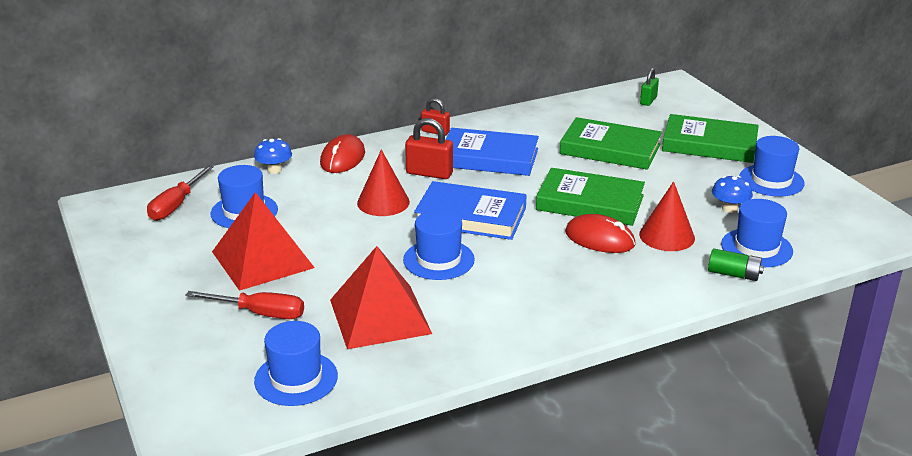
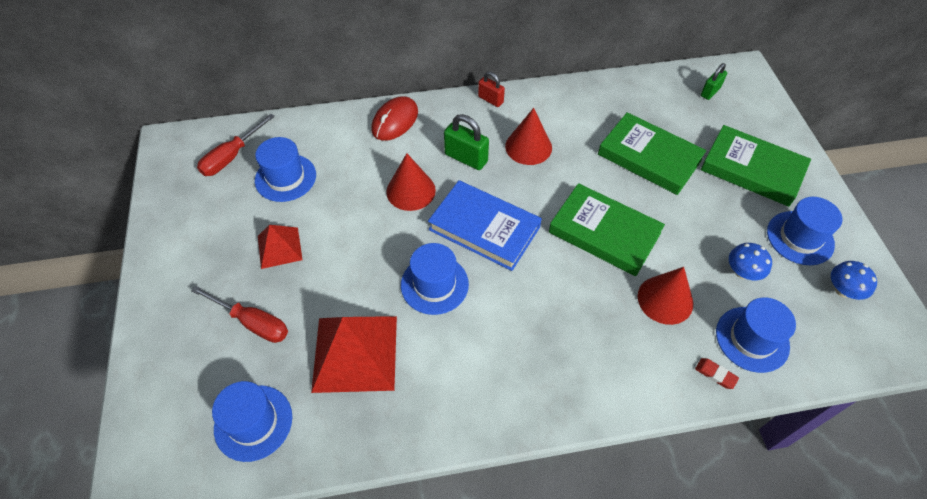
camera: 15 degrees right, 25 degrees up
(263, 259) = (279, 247): red pyramid -> red pyramid, size x0.56
(274, 170) = (330, 125): blue mushroom -> blue mushroom (842, 290)
(429, 173) = (466, 158): red padlock -> green padlock
(489, 158) = (528, 147): blue book -> red cone
(600, 238) = (597, 288): red mouse -> none
(734, 274) = (715, 374): green battery -> red eraser

